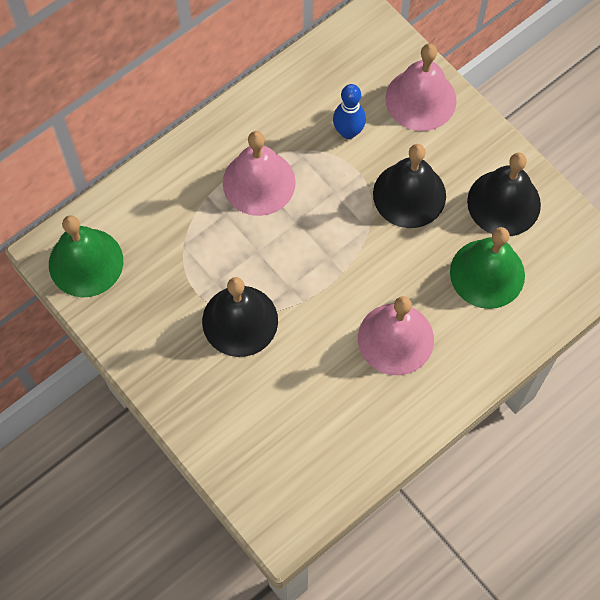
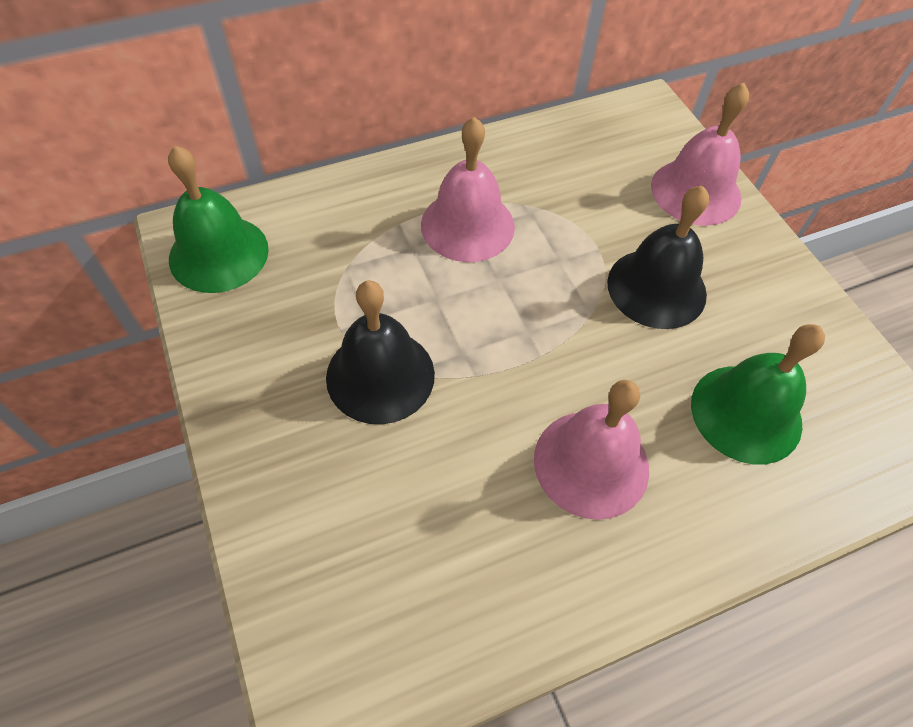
camera: 15 degrees right, 10 degrees down
(348, 132) = (596, 202): blue bowling pin -> none
(504, 203) = (785, 331): black bell -> none

